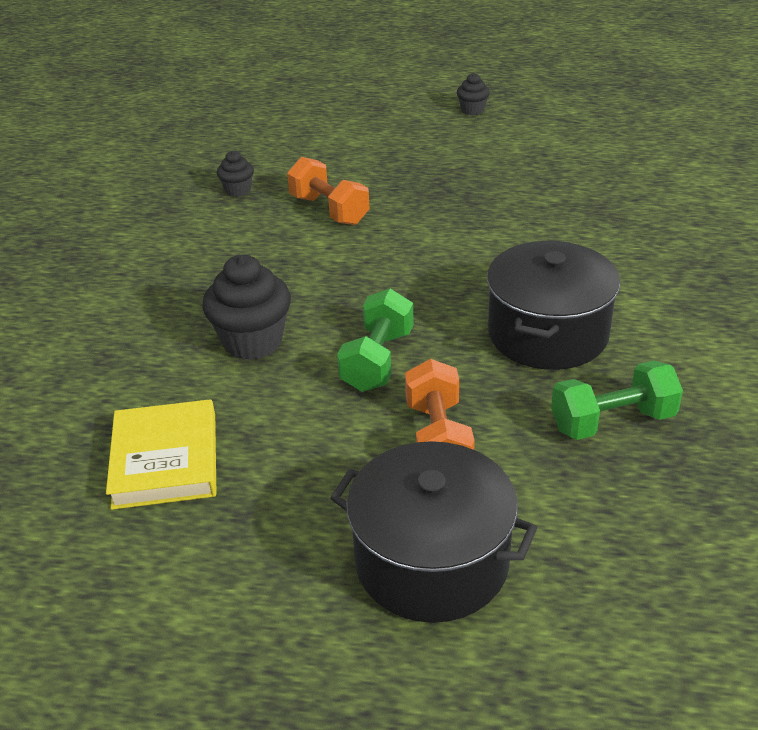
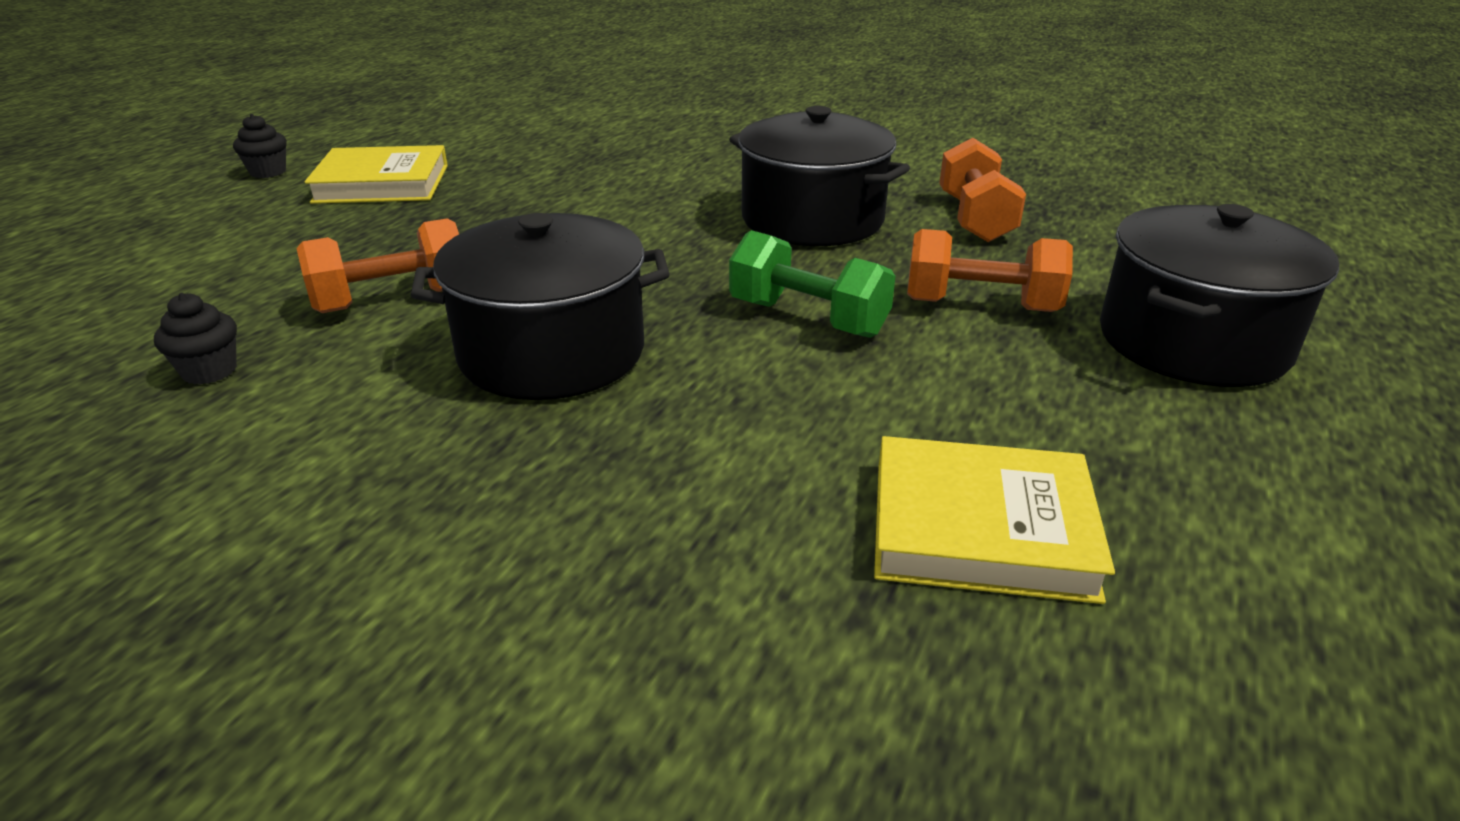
camera: 75 degrees left, 5 degrees down
(252, 342) = (701, 409): black cupcake -> none
(293, 277) = (552, 352): none -> black pot
(483, 150) = (382, 184): none -> yellow book
(612, 422) = (975, 218): green dumbbell -> orange dumbbell

